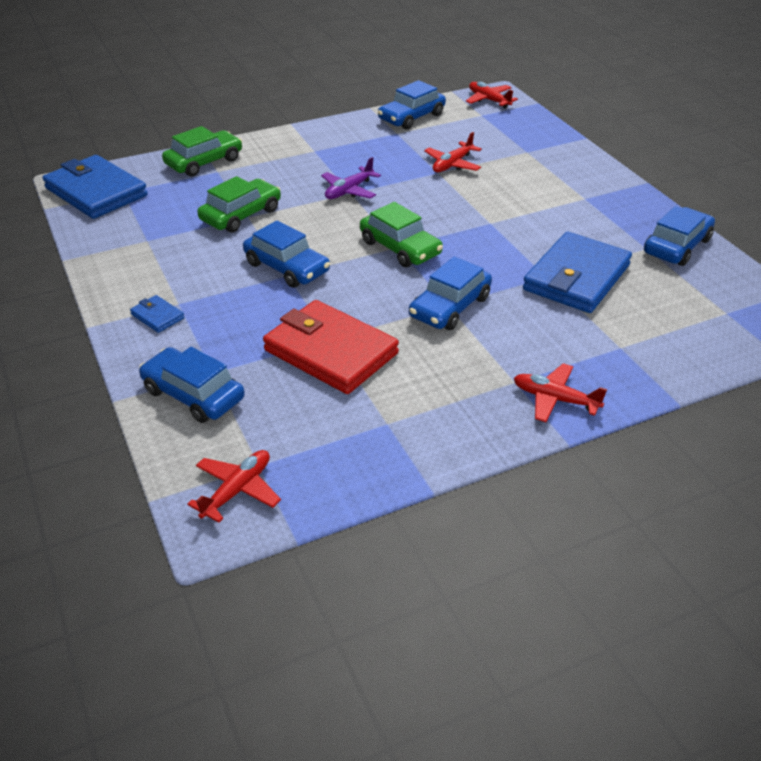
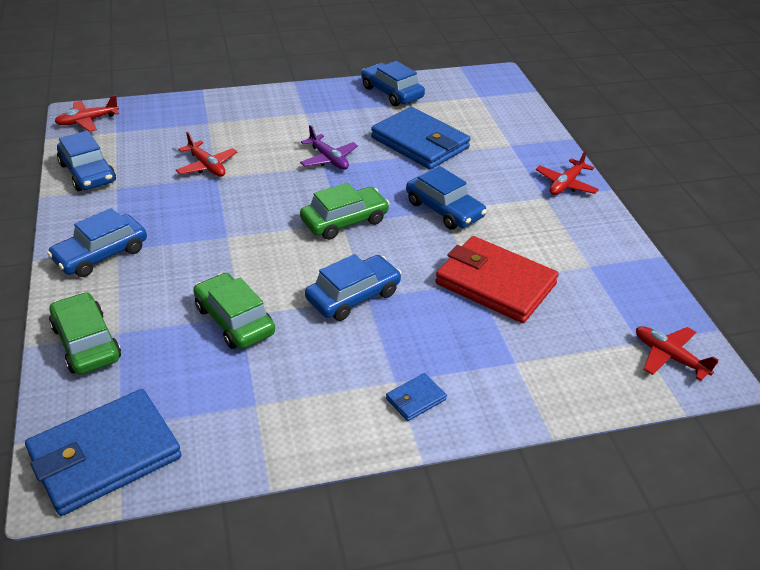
camera: 80 degrees left, 0 degrees up
(193, 395) = (547, 377): blue car -> blue car (101, 255)
(331, 352) = (495, 284): red wallet -> red wallet turned 75 degrees clockwise
(349, 191) = (223, 237): purple plane -> purple plane (328, 159)

